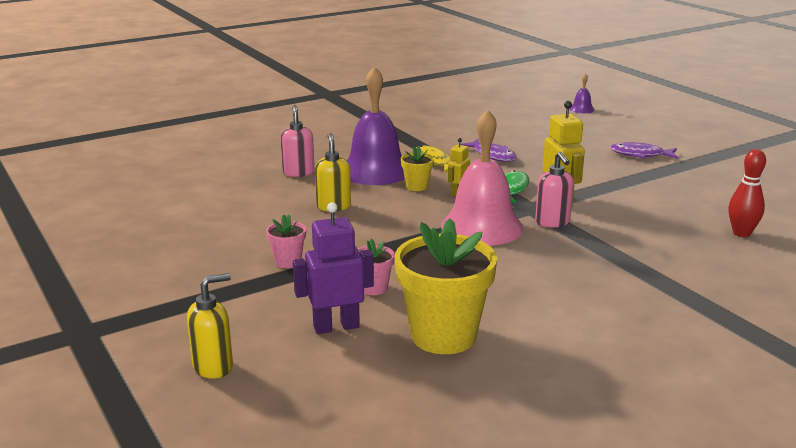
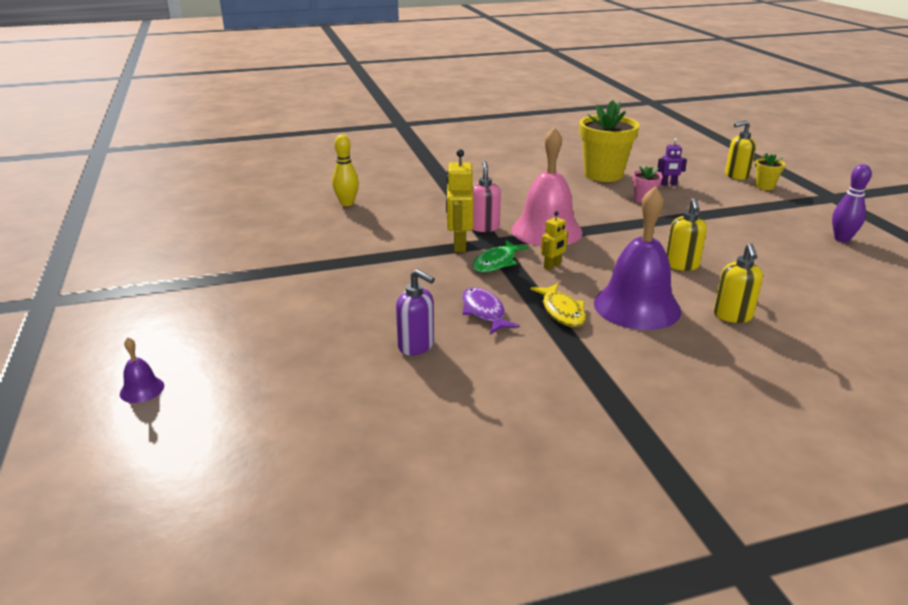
camera: 165 degrees left, 5 degrees up
(138, 257) = (842, 239): none -> purple bowling pin
(288, 262) = (711, 222): pink flower pot -> none
(298, 172) = (732, 316): pink soap dispenser -> yellow soap dispenser
(336, 326) = (668, 184): purple robot -> purple robot, size x0.57
(417, 186) = (592, 278): yellow flower pot -> yellow flower pot (764, 186)
(522, 135) = (416, 346): none -> purple soap dispenser
(581, 109) = (263, 399): purple bell -> purple bell (142, 389)
(640, 155) = (310, 289): purple fish -> none
(741, 233) = (347, 203): red bowling pin -> yellow bowling pin

